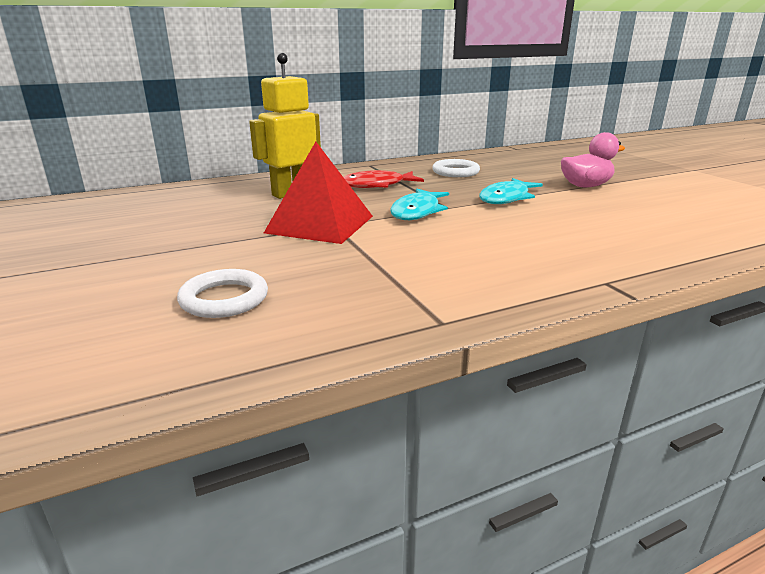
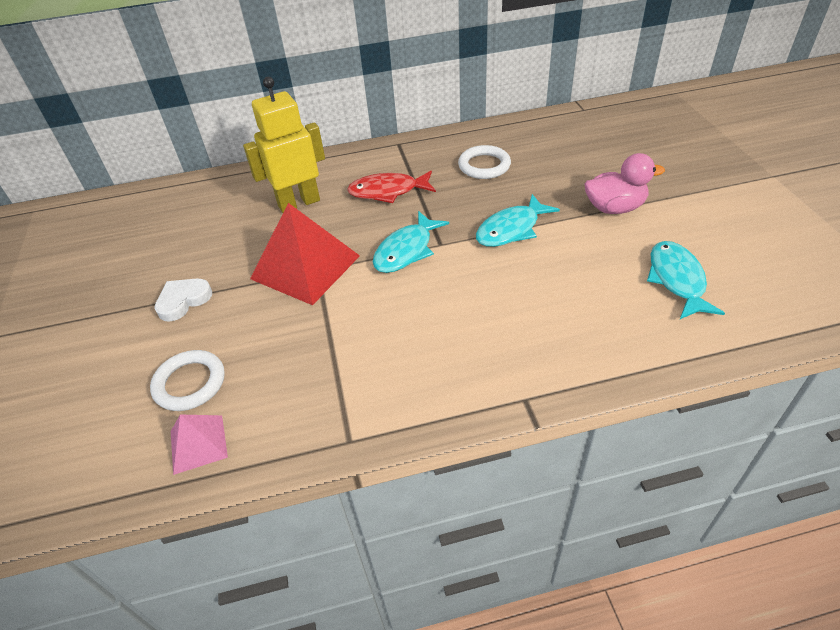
camera: 15 degrees right, 20 degrees up
(192, 249) = (183, 301): none -> white heart
(255, 340) = (198, 444): none -> pink pyramid
(674, 214) = (677, 280): none -> turquoise fish

